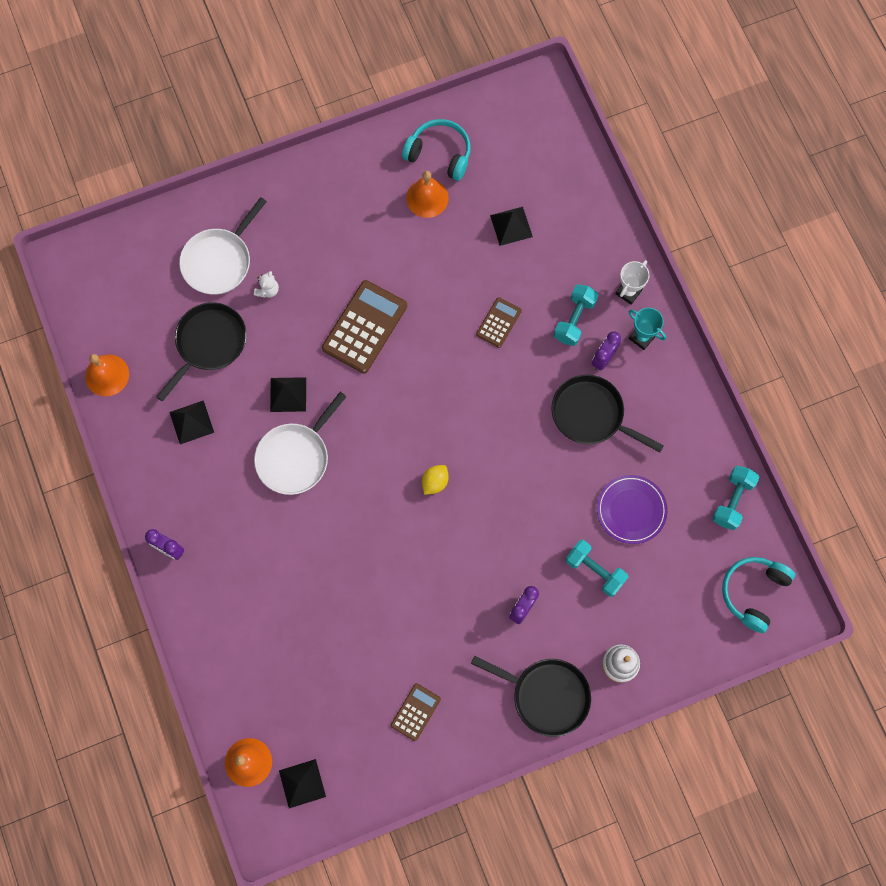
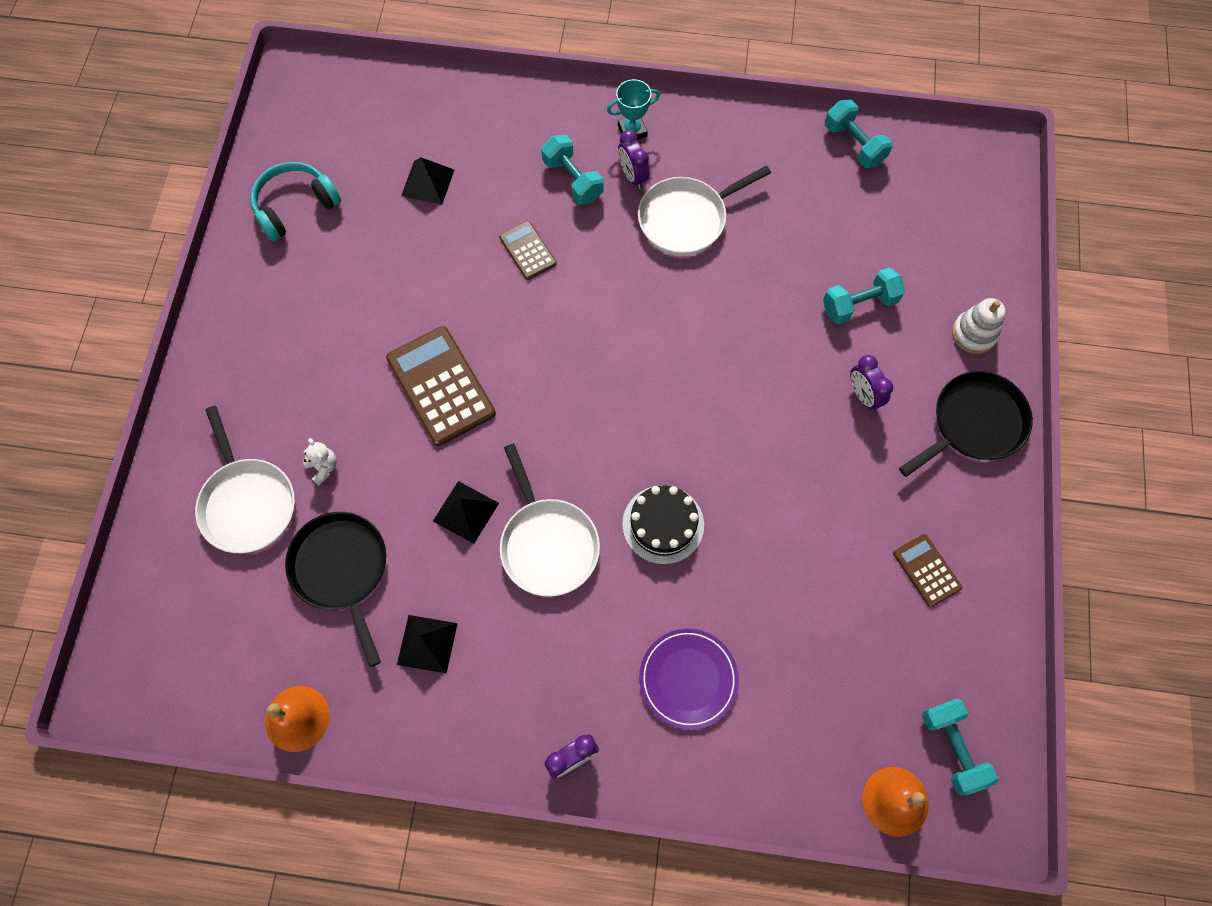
camera: 60 degrees left, 5 degrees down
(302, 783) = (952, 748): black pyramid -> turquoise dumbbell
(350, 522) = (663, 524): none -> black cake
(427, 198) = (336, 244): orange bell -> none
(435, 482) = (669, 409): yellow lemon -> none
(591, 415) = (686, 219): black pan -> white pan
(628, 292) = (576, 117): white trophy -> none
(631, 510) = (812, 237): purple plate -> purple plate (688, 679)
(753, 592) = (959, 176): turquoise headphones -> none

